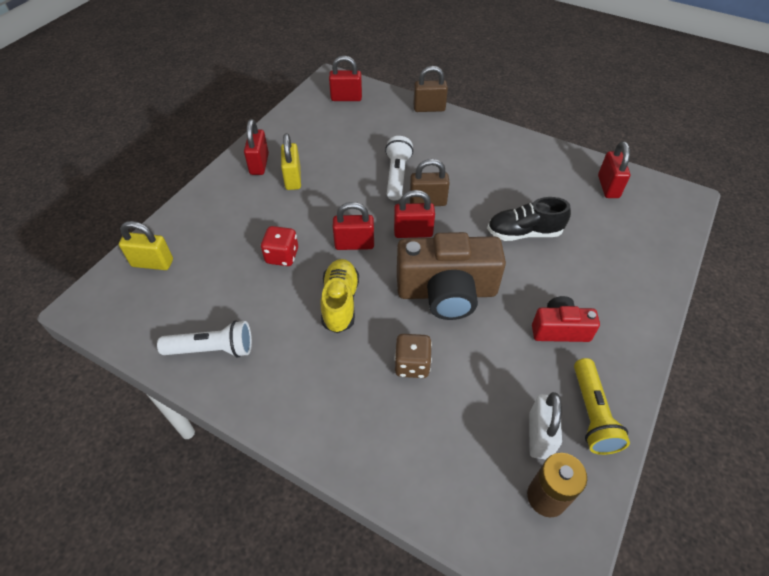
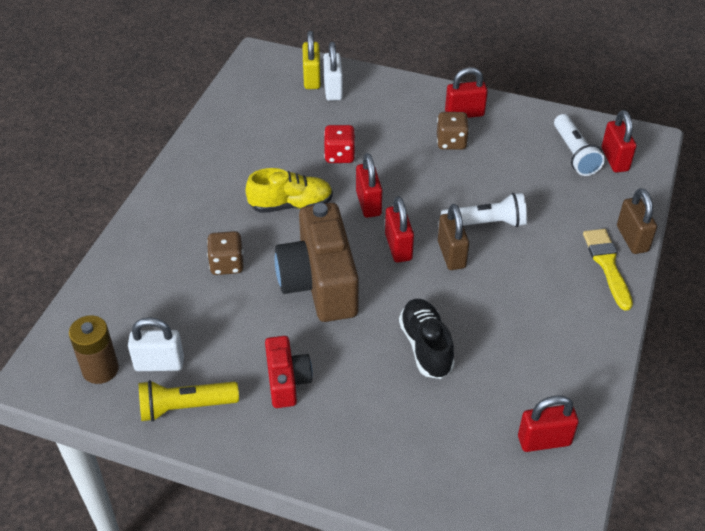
camera: 80 degrees right, 5 degrees down
(180, 248) = (333, 90): none -> white padlock
(212, 349) = (226, 135): white flashlight -> white flashlight (574, 154)
(293, 178) = (451, 142): yellow padlock -> brown dice
(452, 125) = (607, 265): none -> yellow brush

